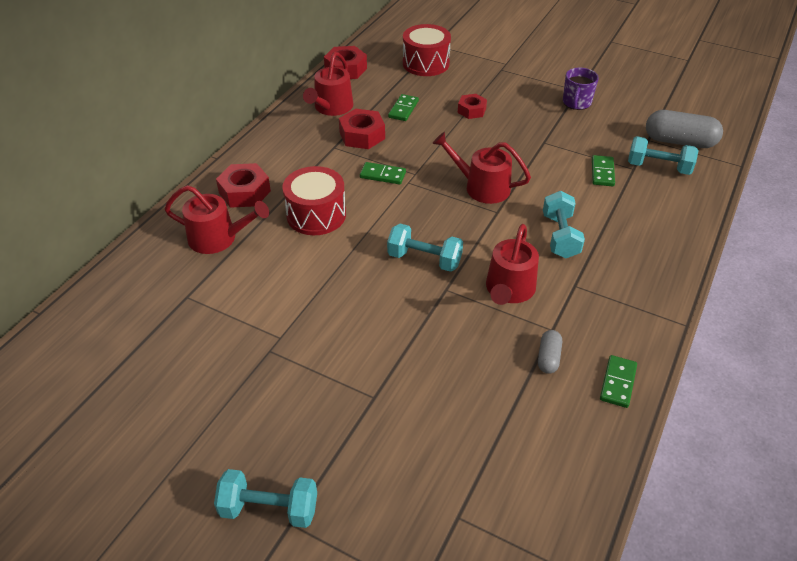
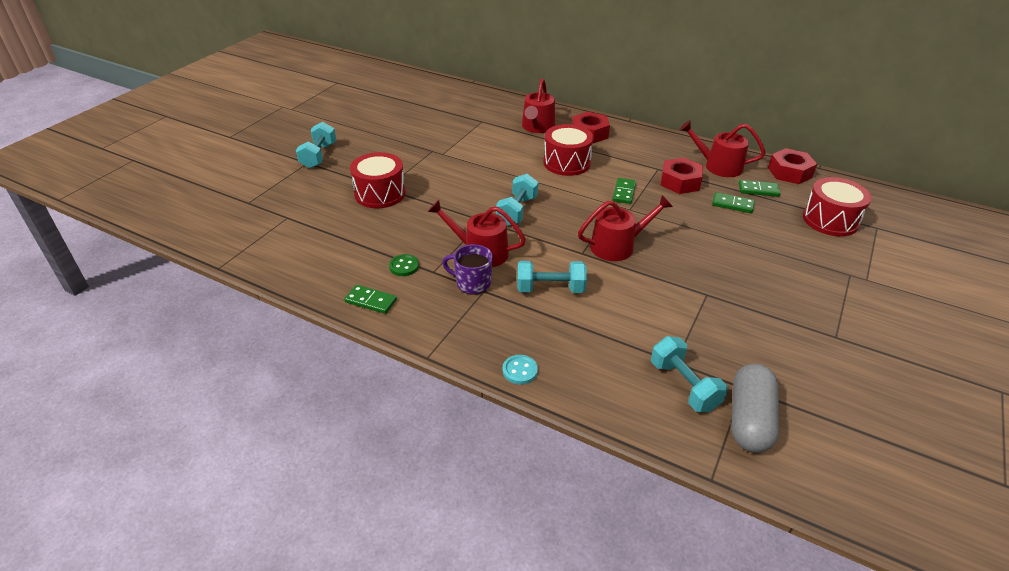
camera: 90 degrees right, 5 degrees down
(389, 402) = (380, 193): none -> red drum
(471, 110) = (749, 247): red nut -> none
(482, 187) = (617, 246): red watering can -> red watering can turned 45 degrees clockwise
(548, 358) = (404, 266): grey capsule -> green button
(576, 103) = (802, 331): purple mug -> purple mug (472, 283)
(602, 172) = (661, 333): green domino -> green domino (758, 190)
(658, 167) = (684, 386): turquoise dumbbell -> turquoise dumbbell turned 45 degrees counterclockwise
(678, 259) = (520, 370): none -> turquoise button

